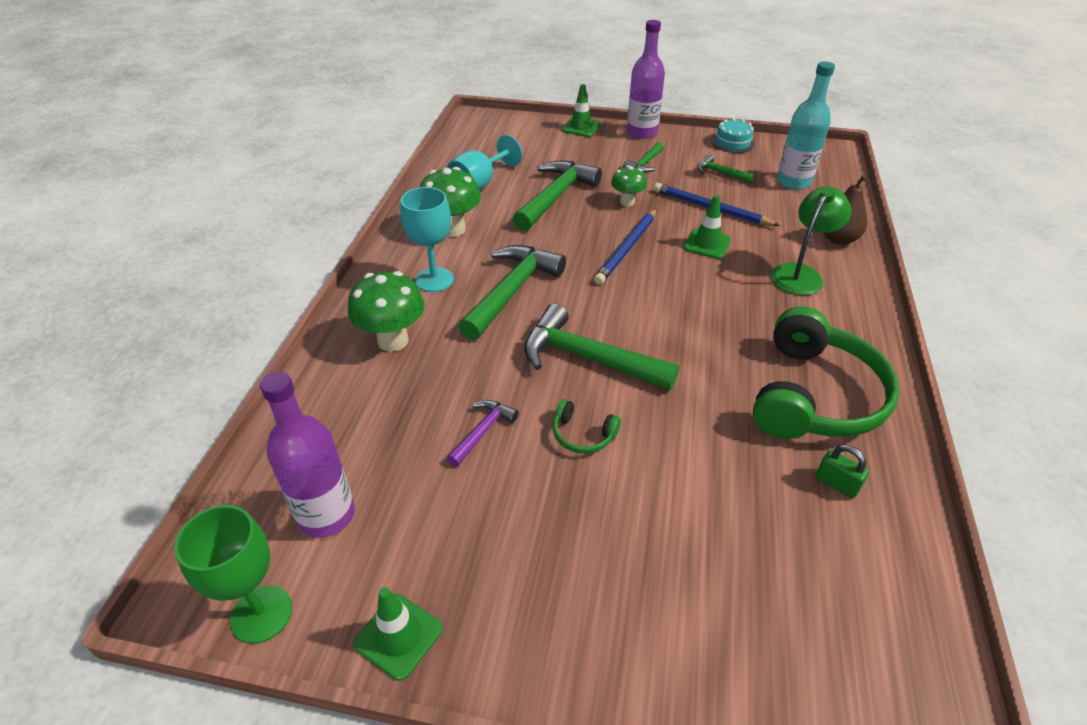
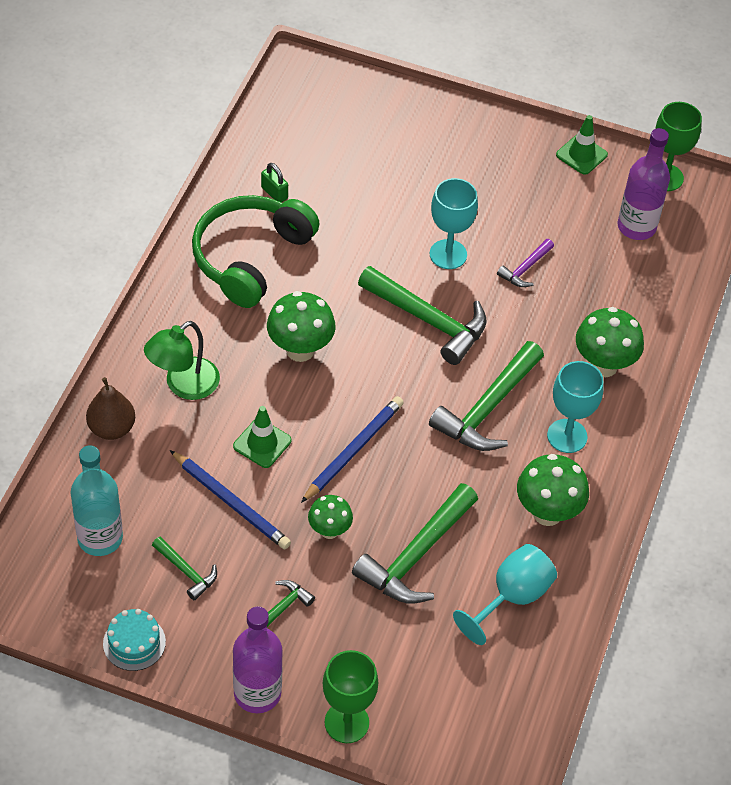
camera: 175 degrees left, 10 degrees up
(581, 127) = (346, 722): green traffic cone -> green goblet
(582, 435) = (448, 254): green headphones -> turquoise goblet
(710, 314) = (300, 350): none -> green mushroom

